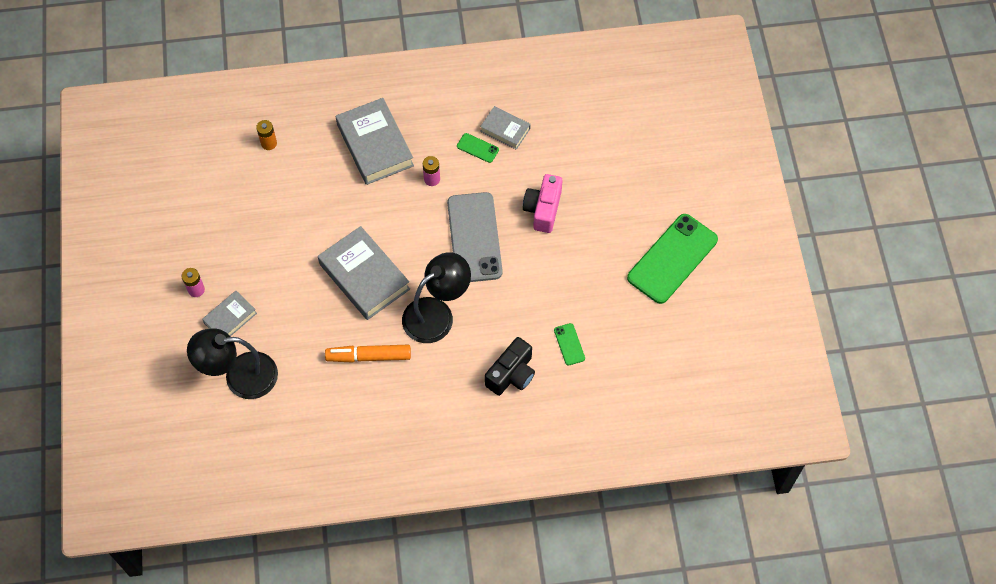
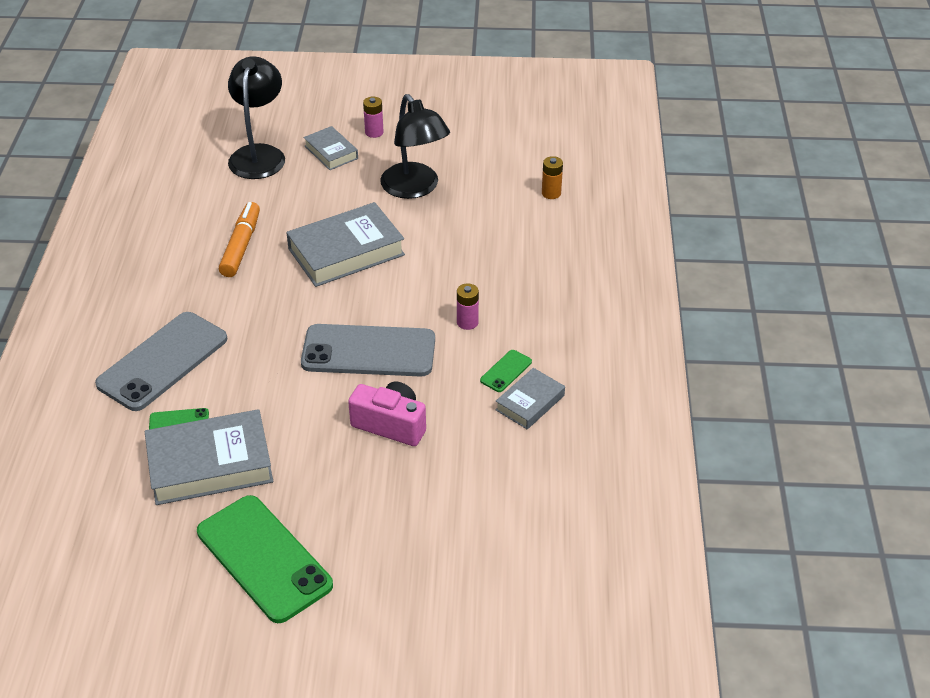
camera: 100 degrees right, 20 degrees down
(375, 145) = (530, 277): grey book -> grey book (210, 464)
(436, 314) = (273, 305): black lamp -> black lamp (415, 188)
(512, 374) = (162, 361): black camera -> grey phone

